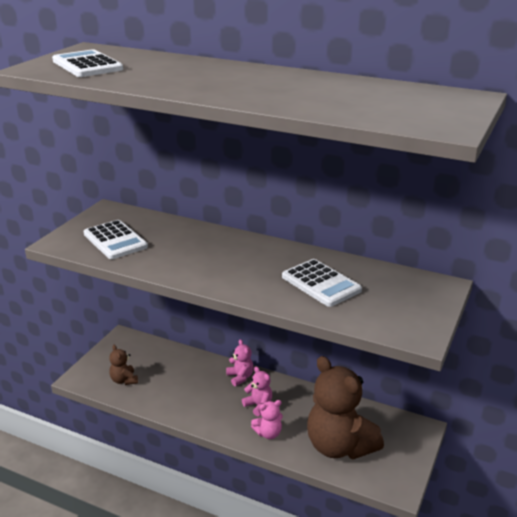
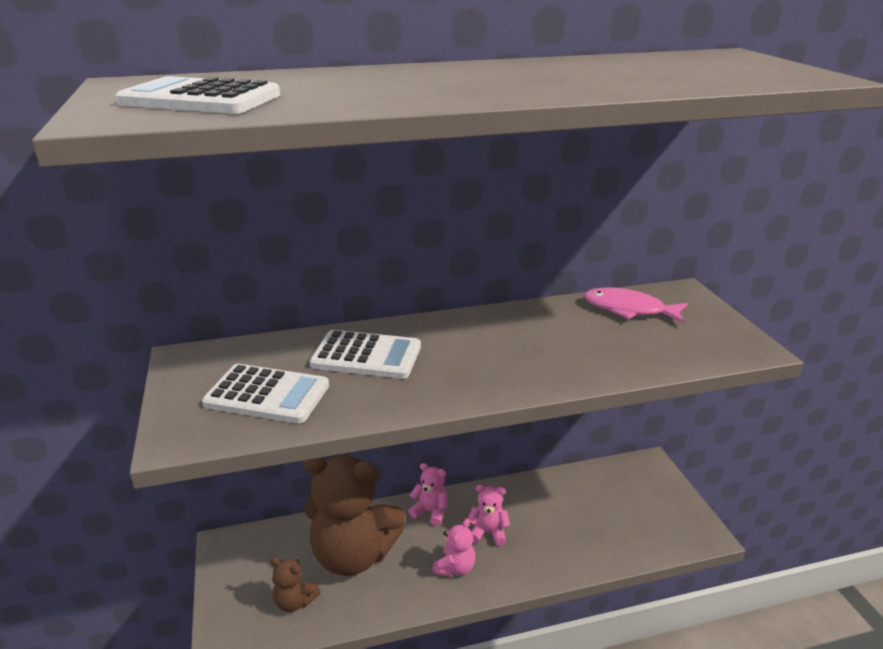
camera: 40 degrees left, 0 degrees up
(268, 433) = (535, 558): pink teddy bear -> pink teddy bear (455, 568)
(321, 283) = (588, 338): white calculator -> white calculator (366, 356)
(339, 446) = (611, 526): brown teddy bear -> brown teddy bear (353, 555)
(379, 279) = (629, 309): none -> pink fish

